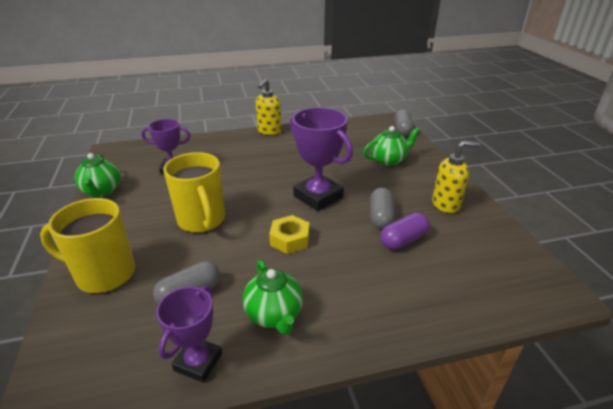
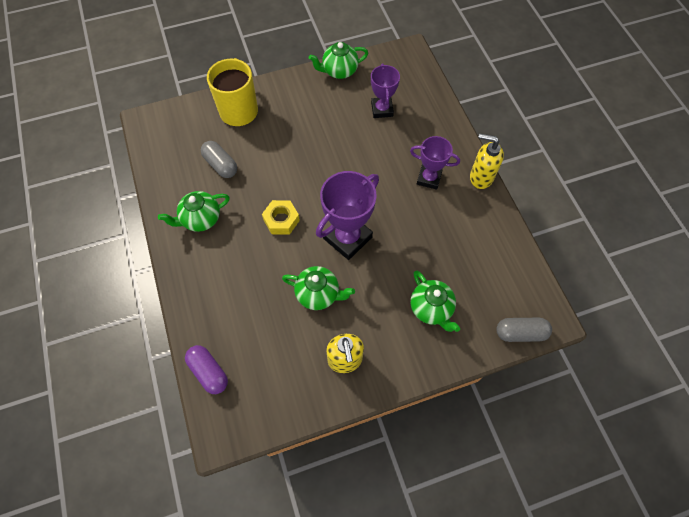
camera: 85 degrees right, 30 degrees up
(198, 362) = (166, 183): purple trophy -> purple trophy (429, 178)
(202, 220) = (303, 152): yellow mug -> none
(381, 217) = (318, 294): grey capsule -> green teapot
(403, 240) = (284, 311): purple capsule -> purple capsule (209, 372)

